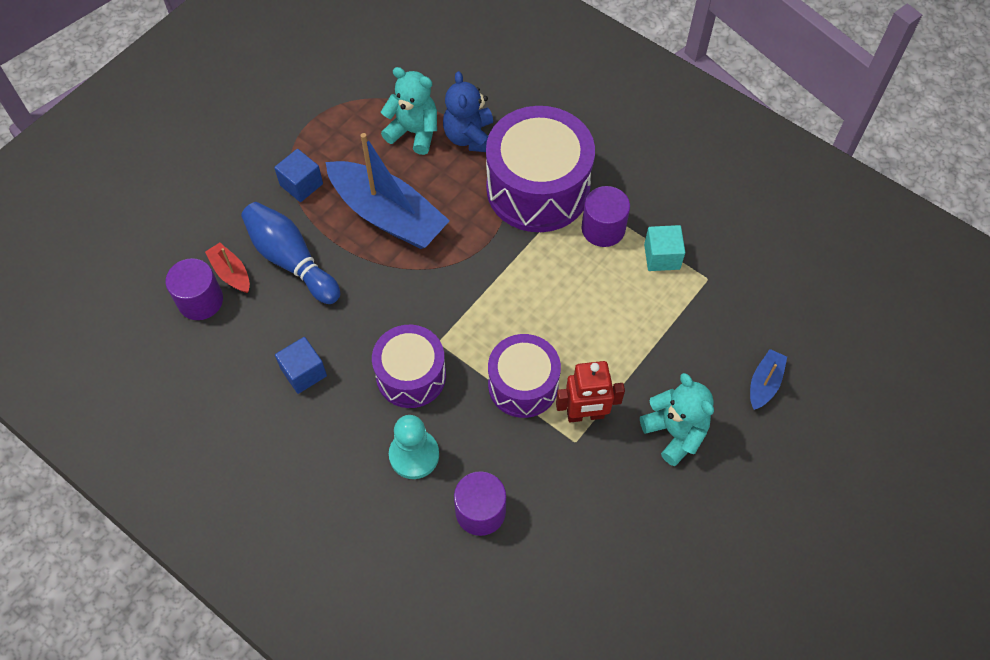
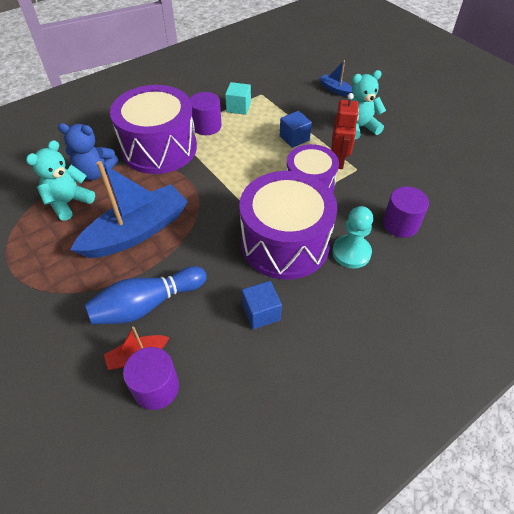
camera: 75 degrees left, 10 degrees down
(301, 184) = (72, 285): blue cube -> blue cube (294, 138)
(411, 375) = (285, 243): purple drum -> purple drum, size x1.62

